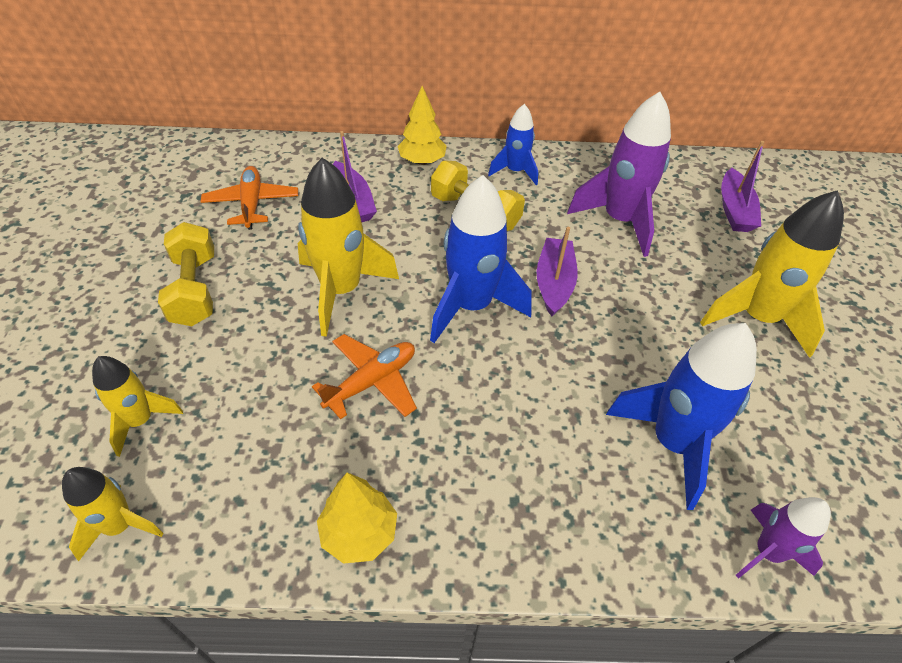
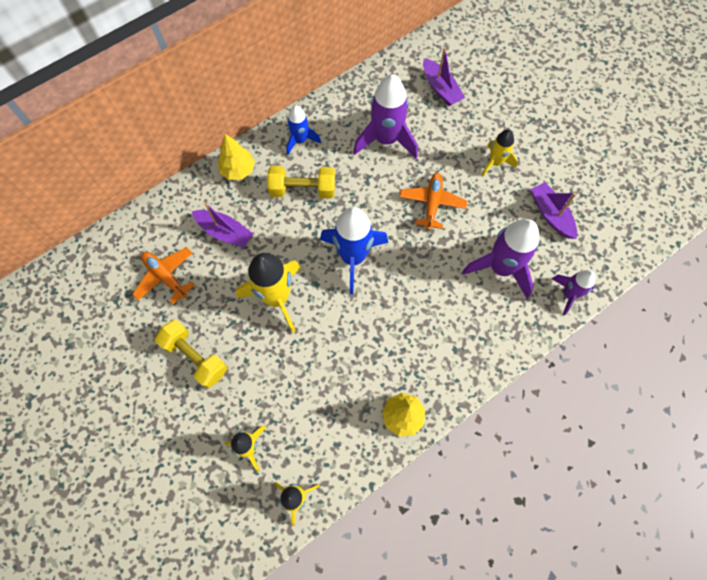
camera: 35 degrees left, 20 degrees up
(371, 382) = (342, 339): orange plane -> orange plane (432, 203)
(554, 283) = (383, 211): purple boat -> purple boat (551, 214)
(672, 443) = (501, 268): blue rocket -> purple rocket
(757, 318) = (495, 163): yellow rocket -> yellow rocket, size x0.57

